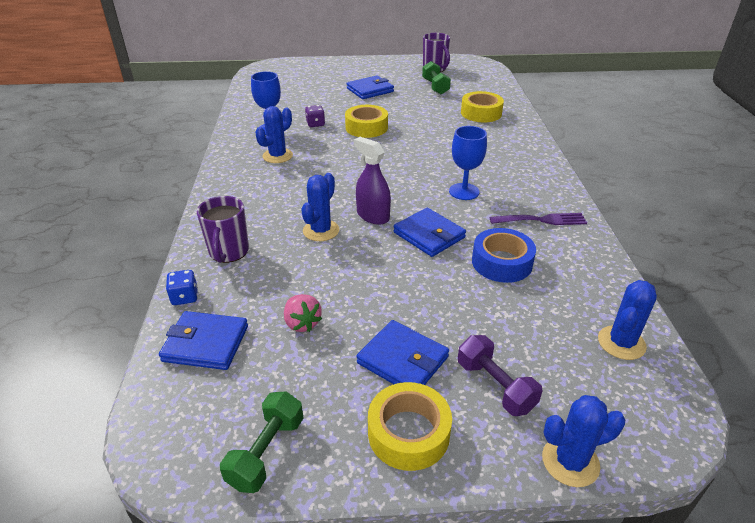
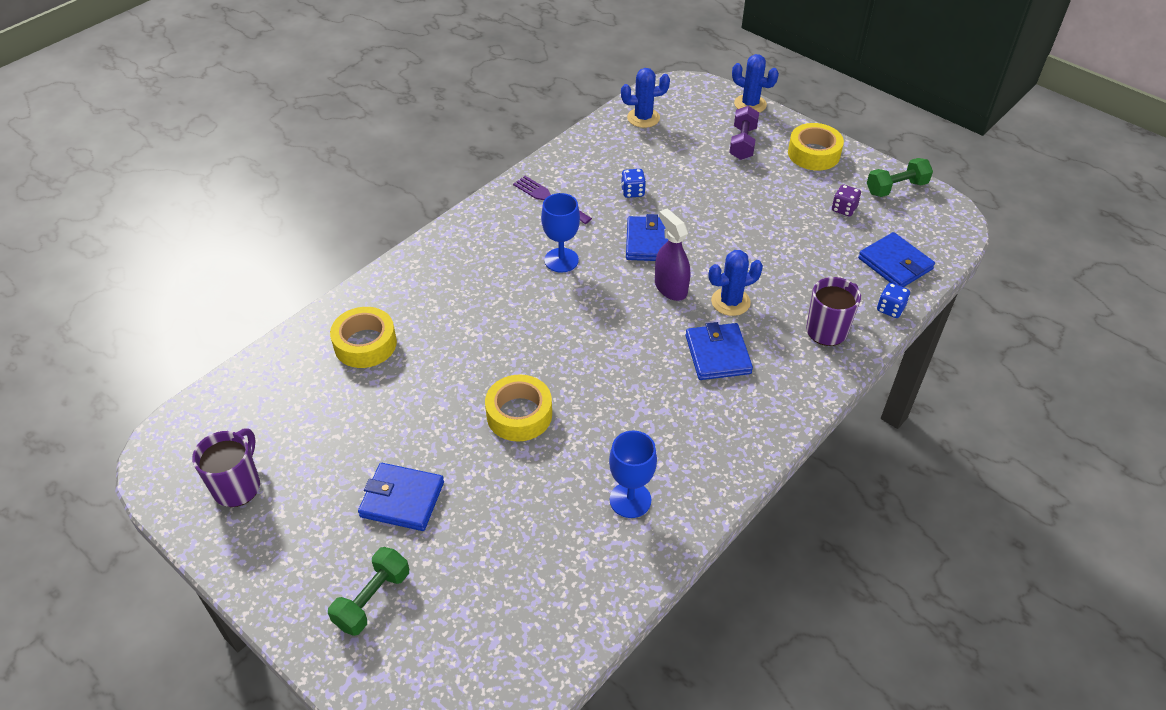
camera: 135 degrees left, 10 degrees up
(277, 156) = (673, 435): blue cactus -> none
(302, 323) = (818, 238): pink strawberry -> none
(315, 124) = (566, 469): purple dice -> purple dice (844, 209)
(373, 216) = (670, 288): purple spray bottle -> purple spray bottle turned 150 degrees clockwise
(403, 360) = (777, 182): blue wallet -> blue wallet (717, 354)
(435, 87) = (317, 438): green dumbbell -> green dumbbell (372, 599)
(501, 262) = (632, 192): blue tape -> blue dice

